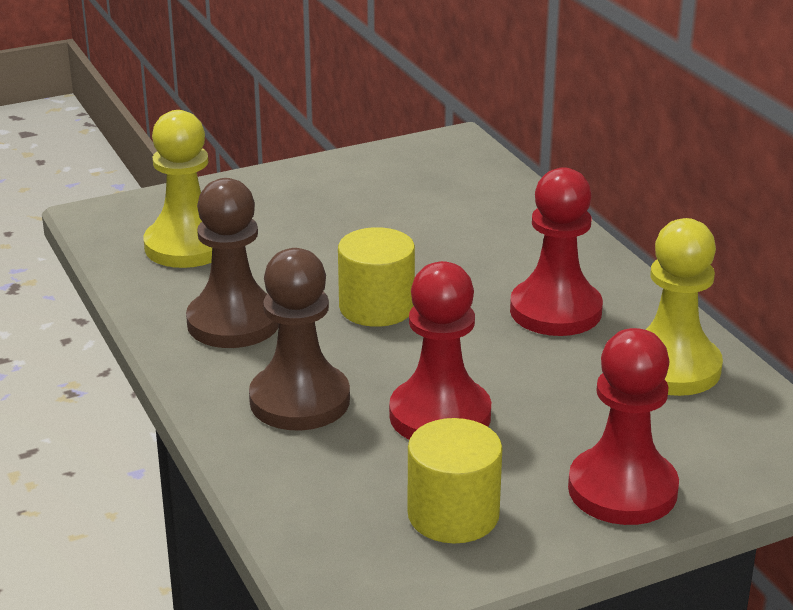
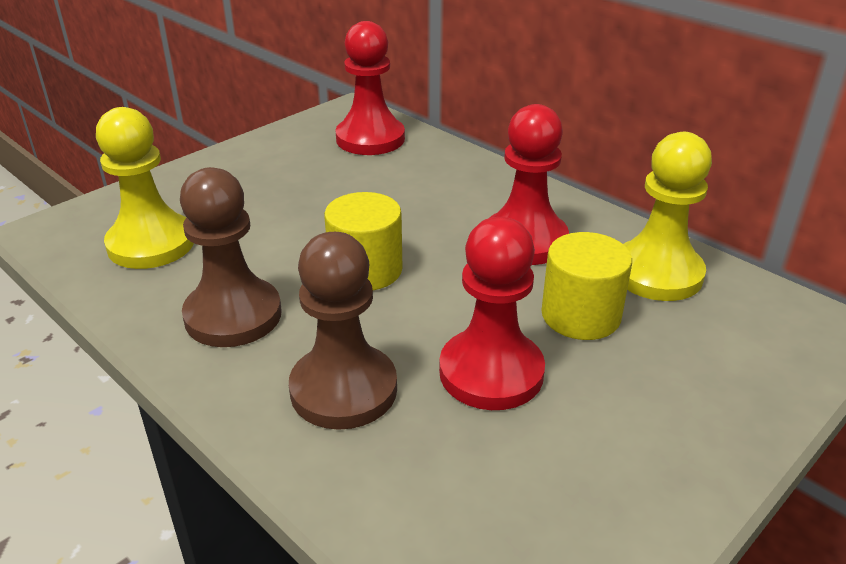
camera: 20 degrees left, 5 degrees up
(453, 515) = (576, 490): yellow cylinder -> yellow cylinder (580, 315)
(622, 490) = (710, 413): red pawn -> red pawn (370, 139)

